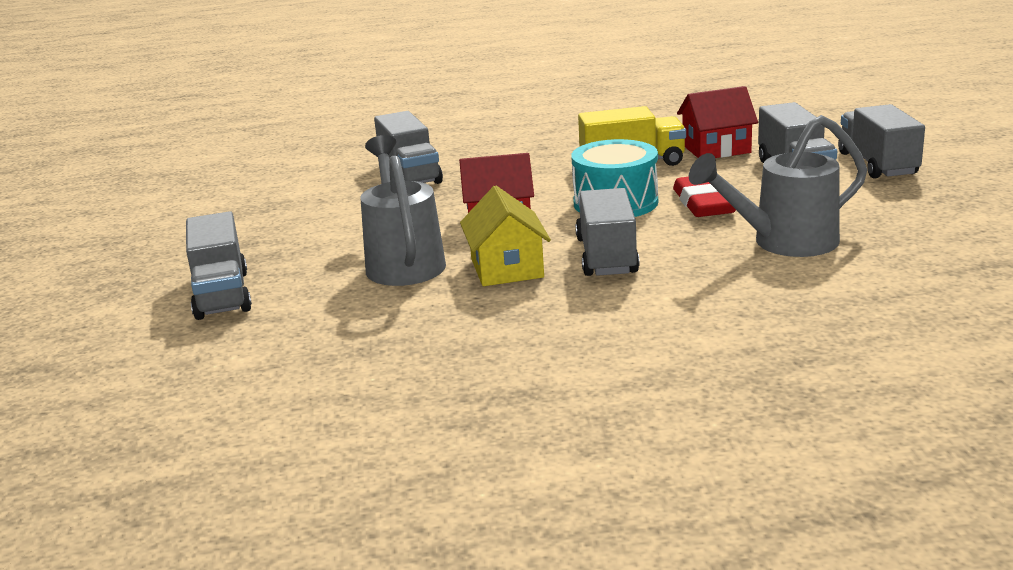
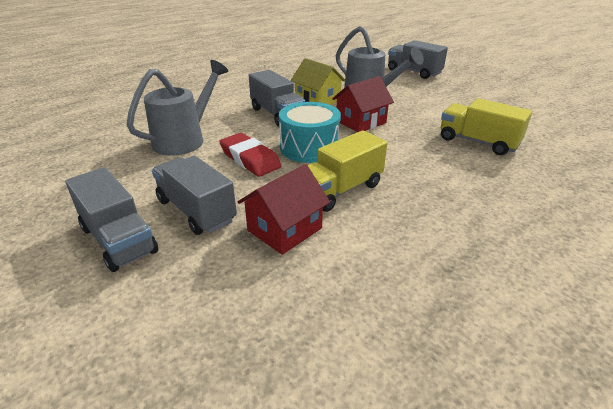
camera: 145 degrees right, 10 degrees up
(410, 175) = (478, 142): grey truck -> yellow truck

